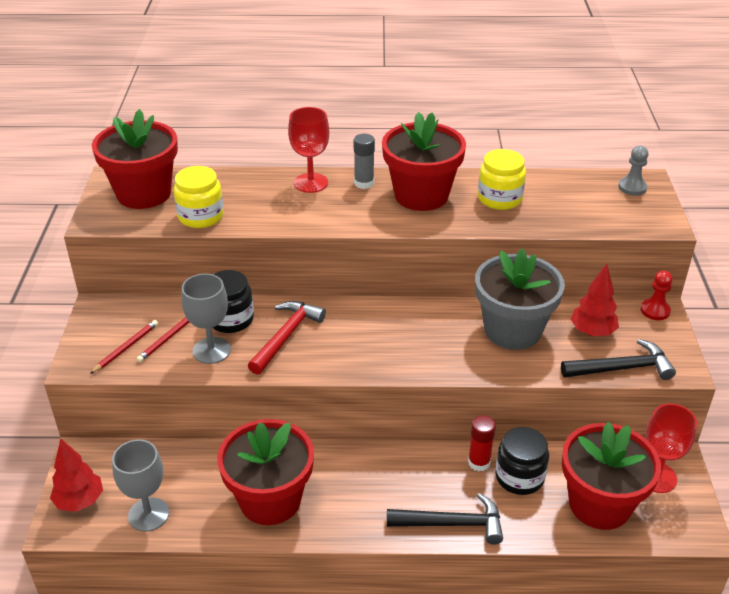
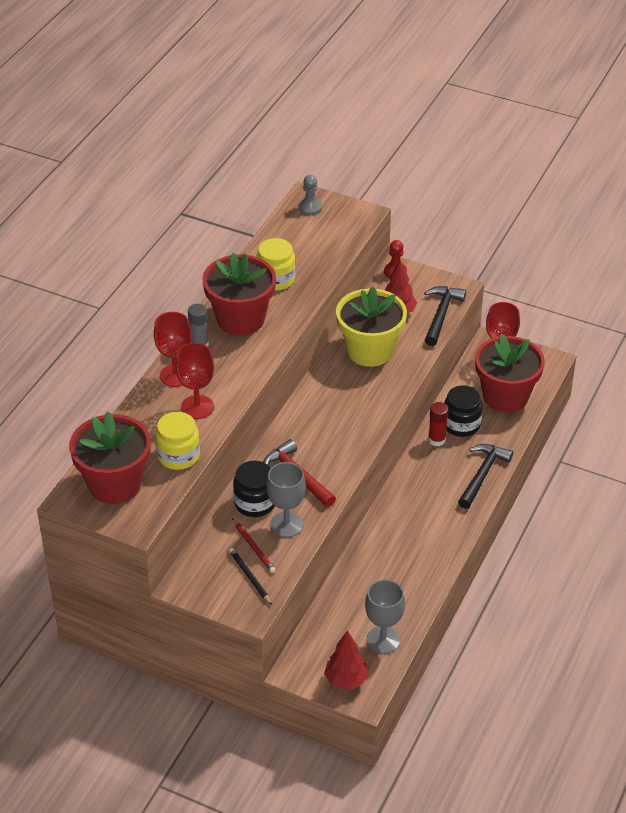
camera: 65 degrees left, 5 degrees up
(126, 348) = (249, 577): red pencil -> black pencil
(270, 500) = (408, 565): red flower pot -> none
(275, 207) = (197, 407): none -> red goblet
(512, 330) = (370, 350): grey flower pot -> yellow flower pot

